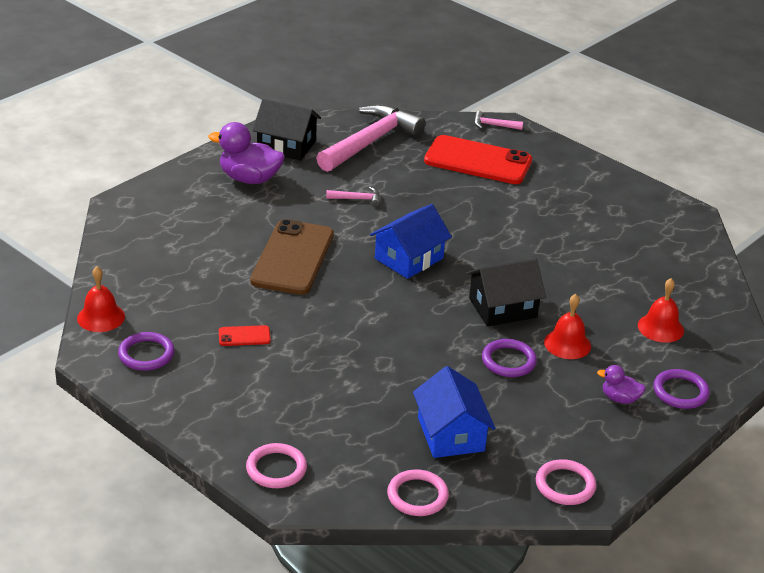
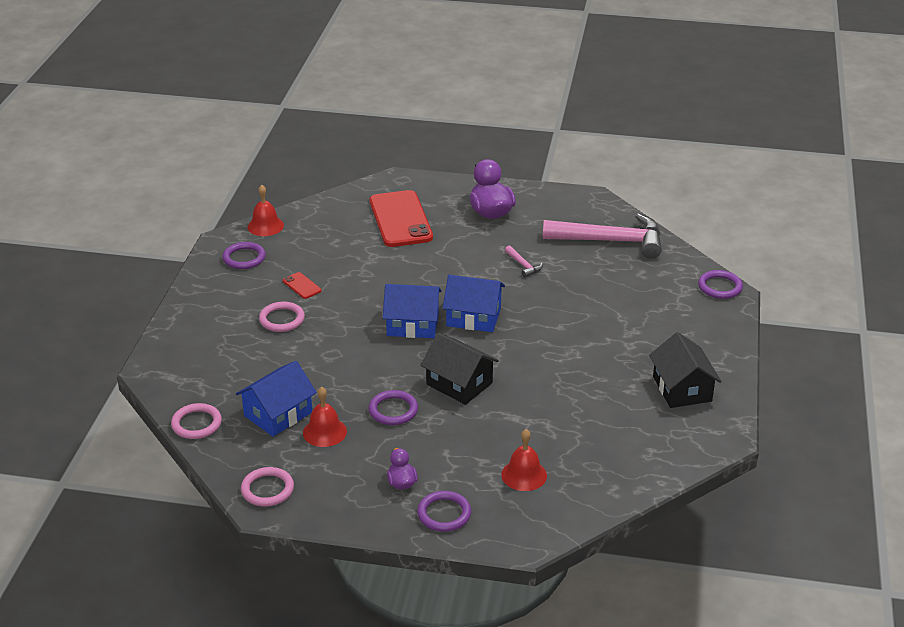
camera: 60 degrees right, 0 degrees up
(276, 469) = (174, 354): pink ring -> pink ring (282, 319)
(286, 145) = (555, 209): black house -> black house (682, 389)
(293, 258) = (414, 268): brown phone -> none
(385, 296) = (412, 324): none -> blue house
(478, 161) = (653, 299): red phone -> red phone (400, 219)
(493, 125) = (720, 287): pink hammer -> purple ring
(567, 344) = (446, 432): red bell -> red bell (324, 432)

